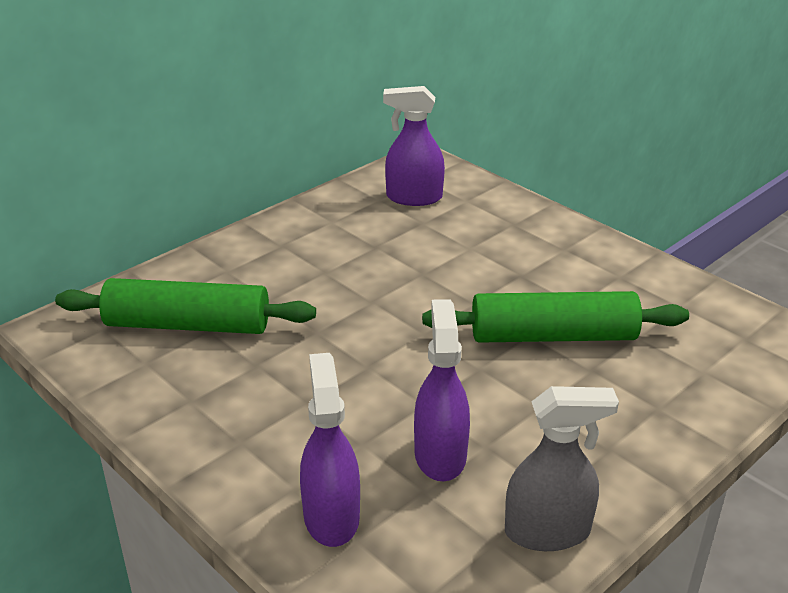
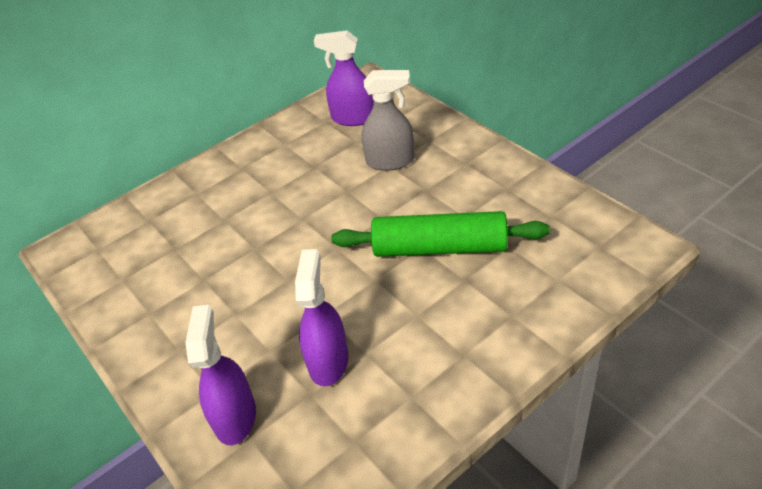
camera: 10 degrees right, 10 degrees up
(188, 325) = (159, 244): green rolling pin -> none
(548, 531) = (399, 431): grey spray bottle -> grey spray bottle (390, 161)

